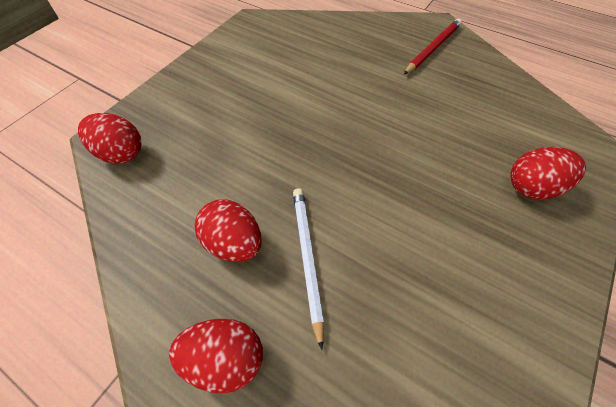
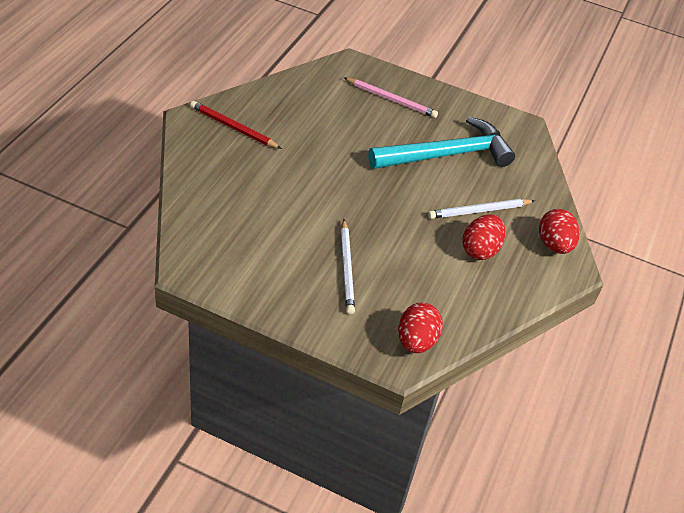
camera: 105 degrees left, 10 degrees down
(231, 111) = (347, 268): none -> white pencil
(424, 238) = (447, 155): none -> turquoise hammer
(533, 187) = (391, 99): red egg -> pink pencil

